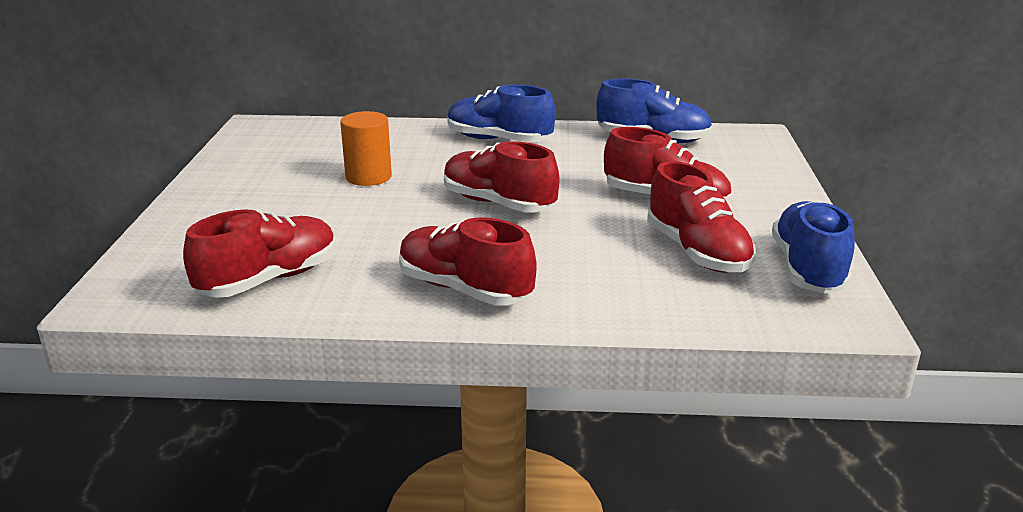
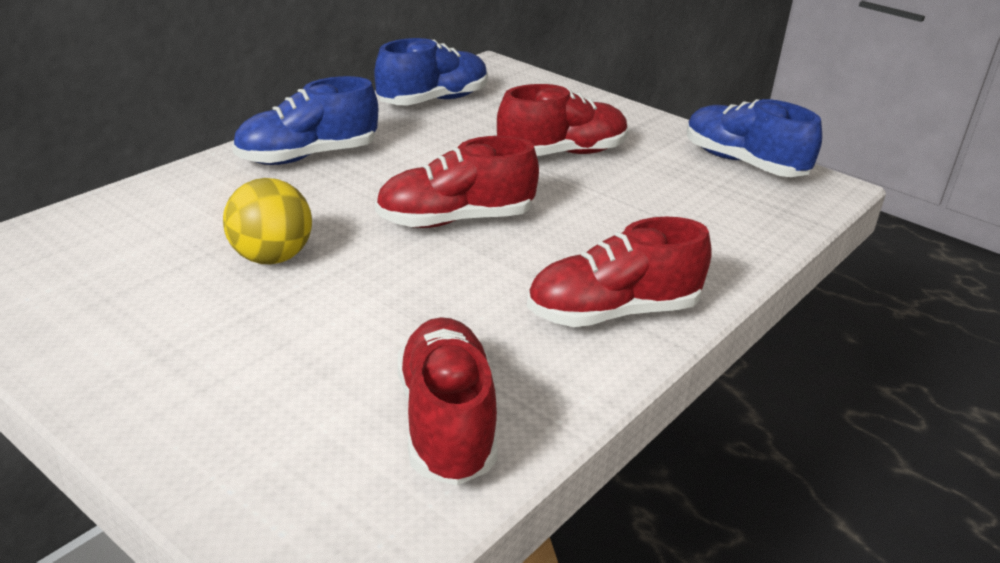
camera: 55 degrees left, 5 degrees up
(368, 177) = (271, 257): orange cylinder -> yellow ball
(697, 252) = (669, 185): red shoe -> none

